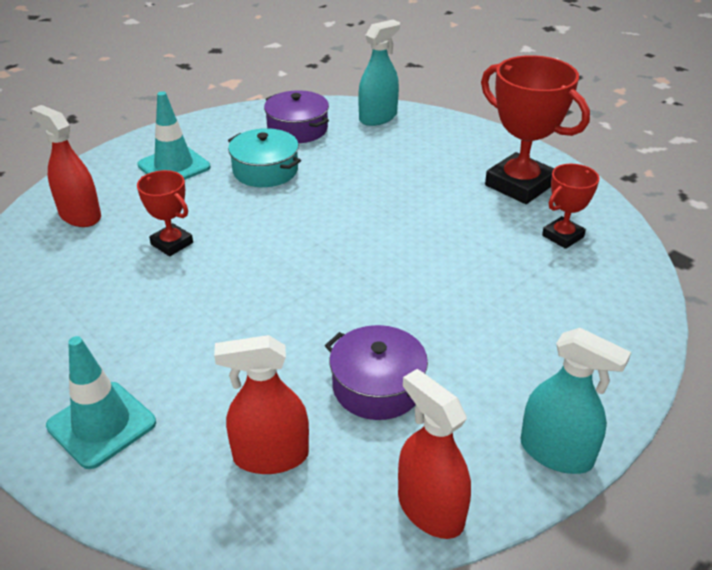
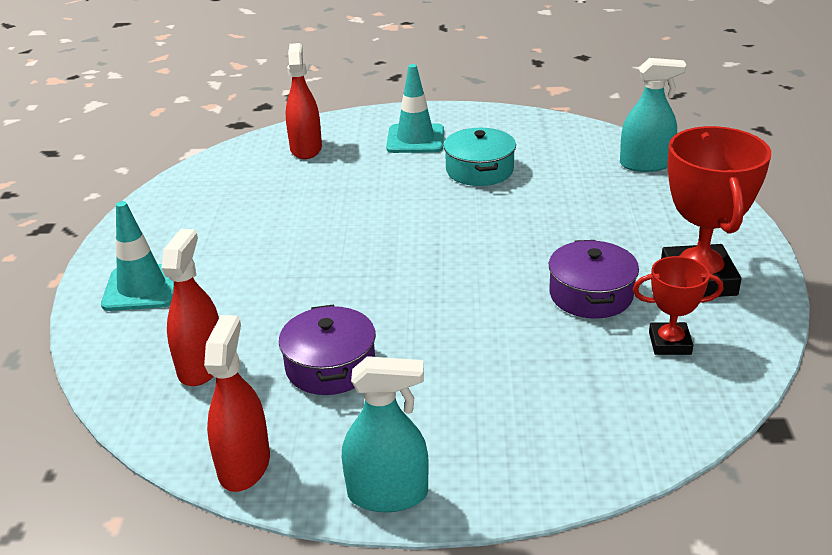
camera: 45 degrees right, 5 degrees down
(172, 243) = (336, 195): red trophy -> none
(271, 456) = (201, 366): red spray bottle -> red spray bottle turned 60 degrees clockwise
(297, 129) = (555, 147): purple pot -> purple pot (591, 294)
(556, 452) = (387, 494): turquoise spray bottle -> turquoise spray bottle turned 75 degrees counterclockwise

